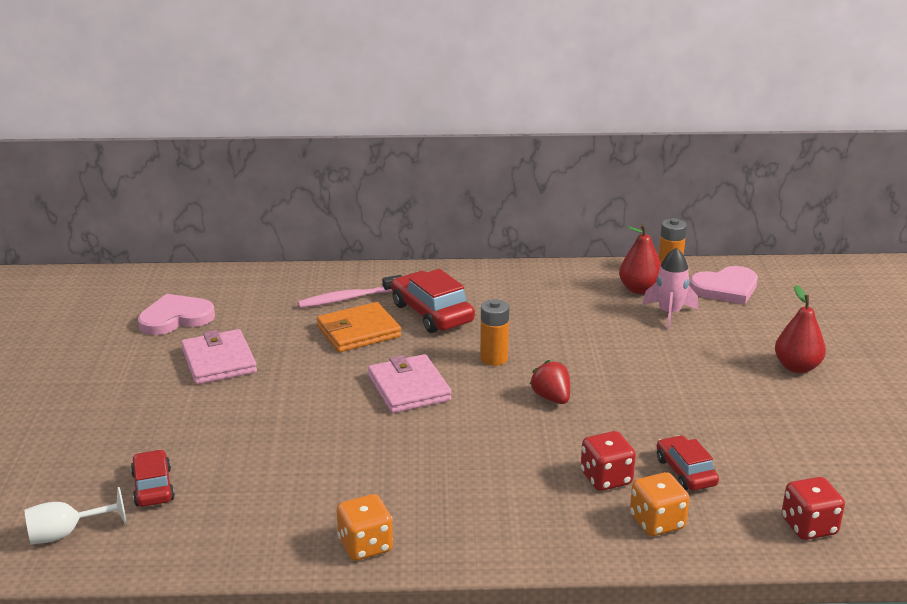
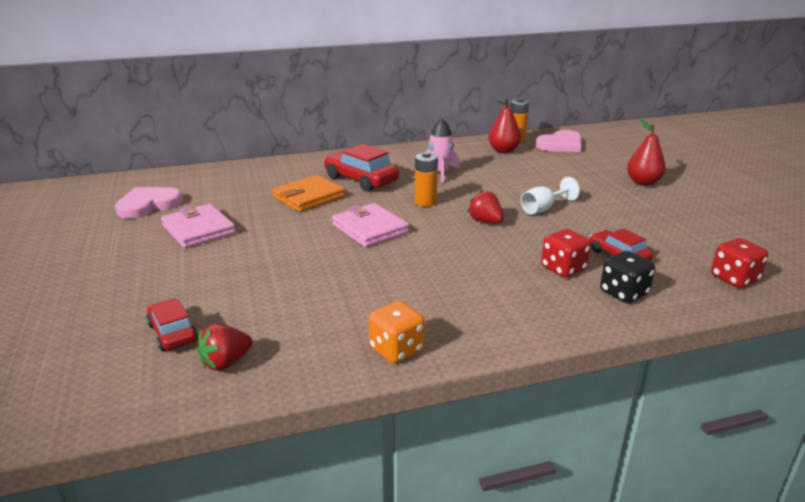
camera: 15 degrees left, 0 degrees up
(67, 533) = (95, 387): white goblet -> white goblet (543, 208)
(192, 529) = (226, 362): none -> red strawberry
(348, 298) = (290, 177): pink toothbrush -> none
(657, 522) = (623, 293): orange dice -> black dice
(669, 313) = (534, 162): pink rocket -> pink rocket (440, 173)

